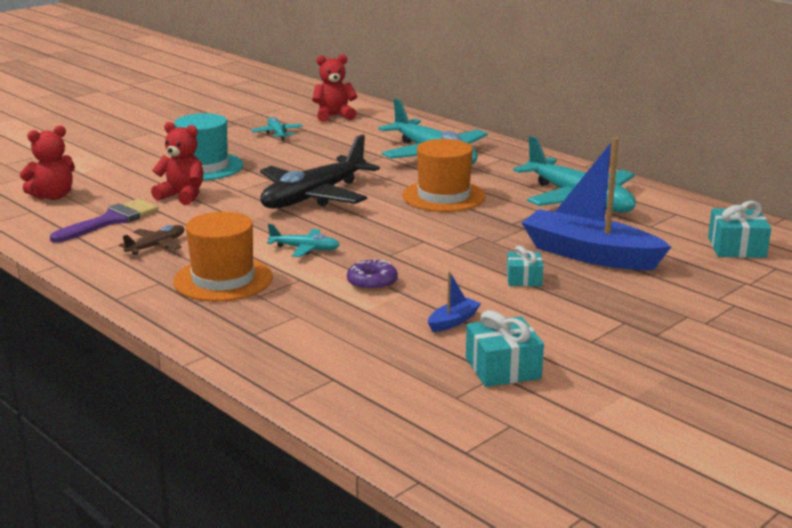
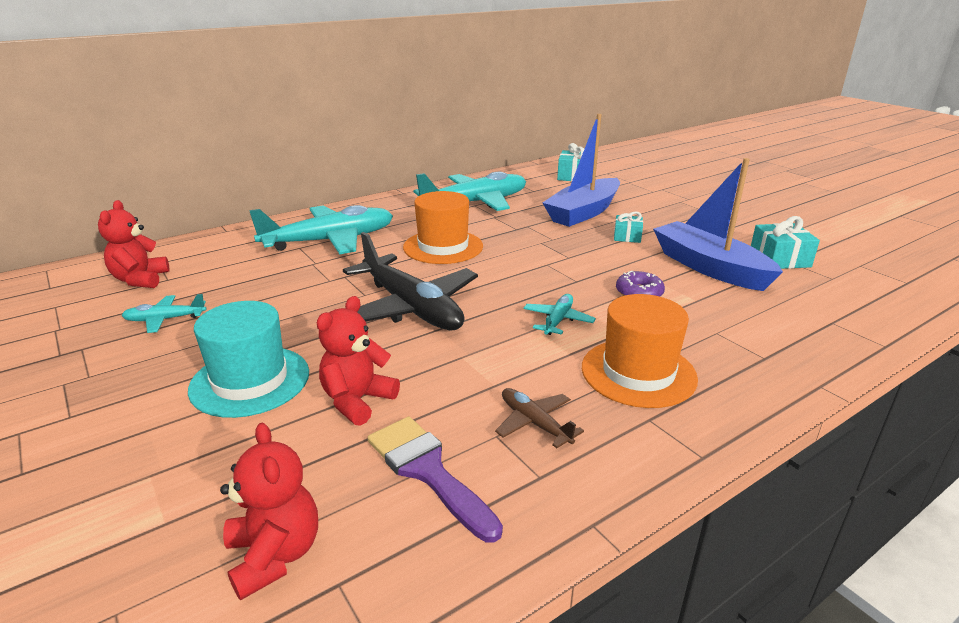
camera: 80 degrees left, 5 degrees up
(453, 321) = (709, 267): blue boat -> blue boat, size x2.45

